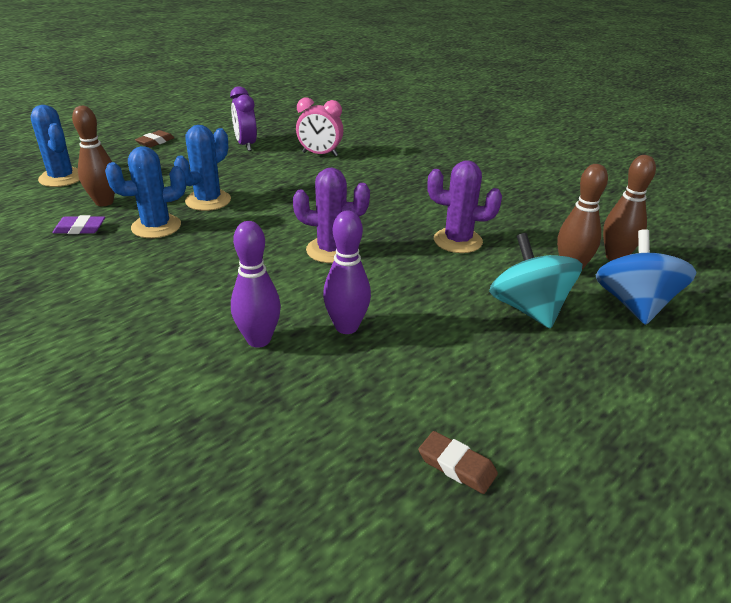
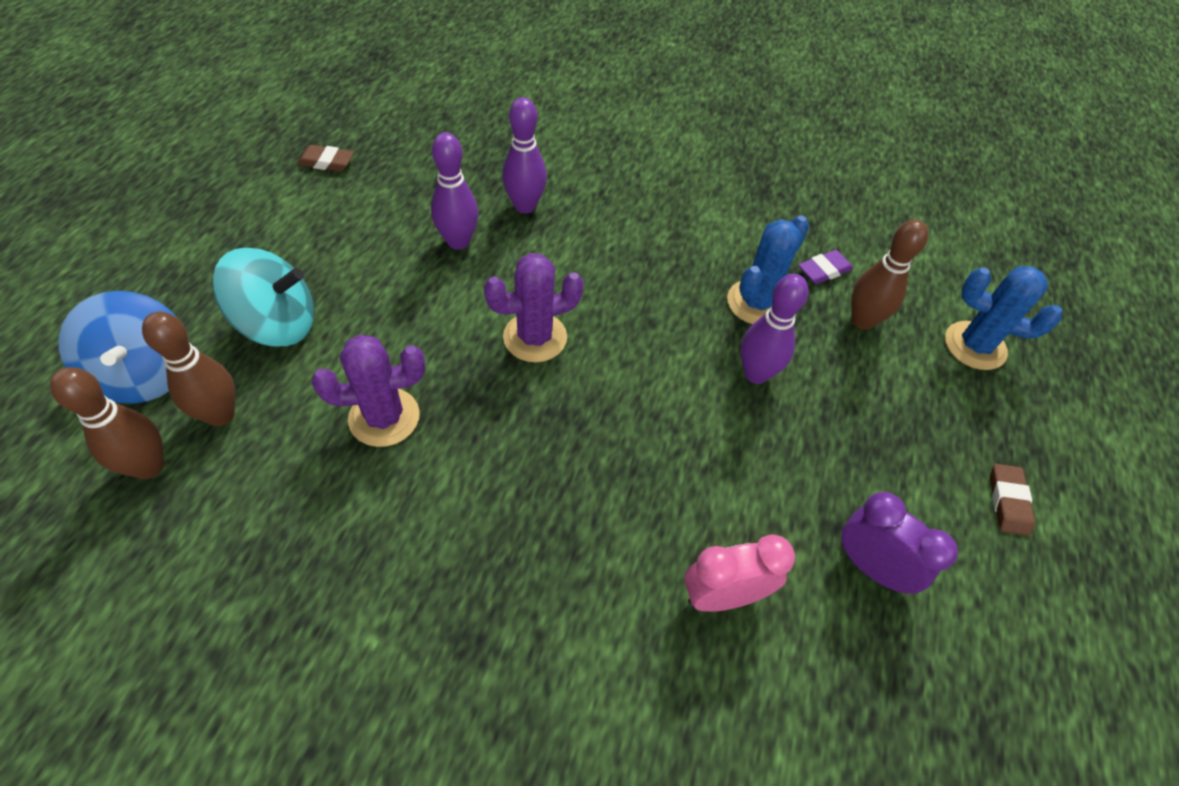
camera: 150 degrees right, 20 degrees up
(208, 201) = (756, 374): blue cactus -> purple bowling pin
(529, 309) = (278, 324): turquoise spinning top -> turquoise spinning top turned 45 degrees counterclockwise

